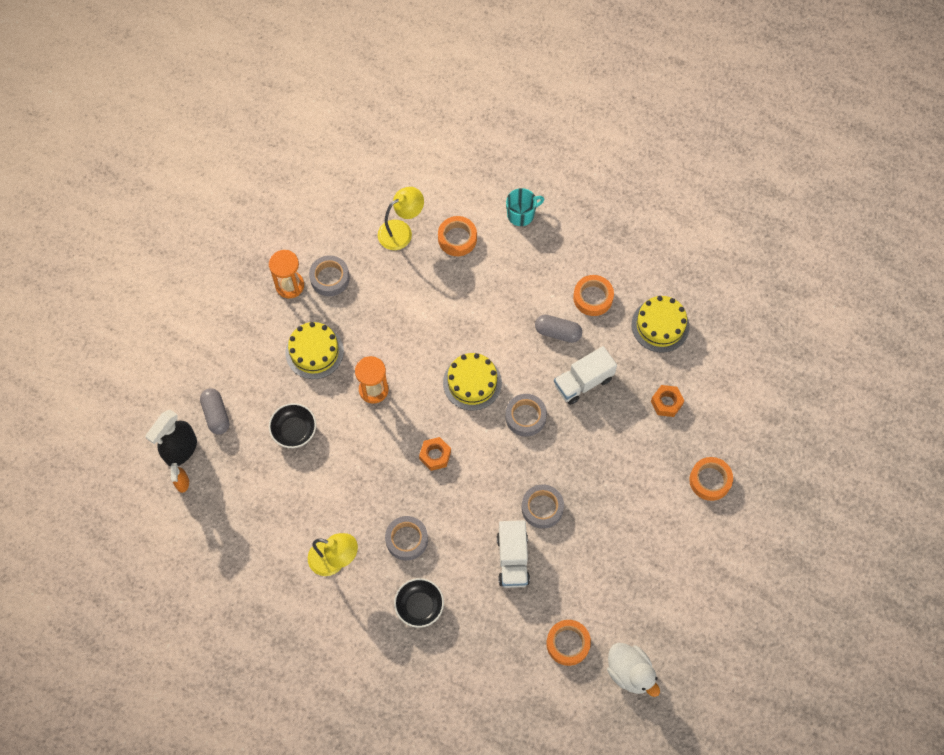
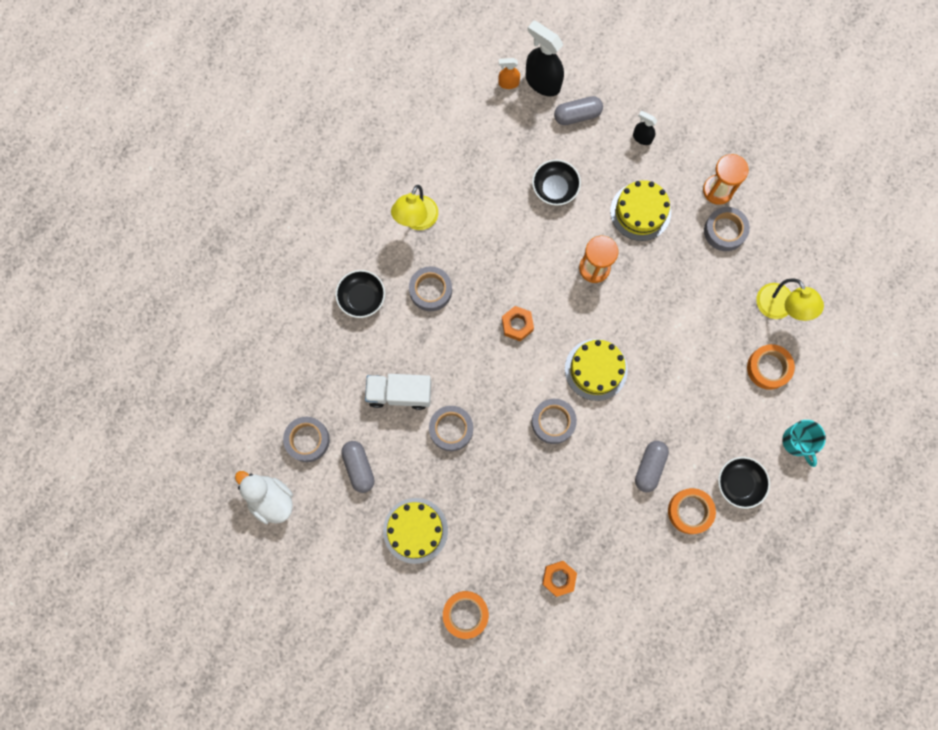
camera: 95 degrees right, 10 degrees up
(238, 354) = (642, 138): none -> black spray bottle
(563, 259) = (739, 483): none -> black bowl
(568, 643) = (307, 440): orange tape -> grey tape
(583, 382) = (589, 488): white truck -> none
(589, 590) = (359, 467): none -> grey capsule
(630, 672) = (271, 499): white duck -> white duck turned 75 degrees clockwise
(660, 325) = (652, 584): yellow cake -> yellow cake (415, 530)

